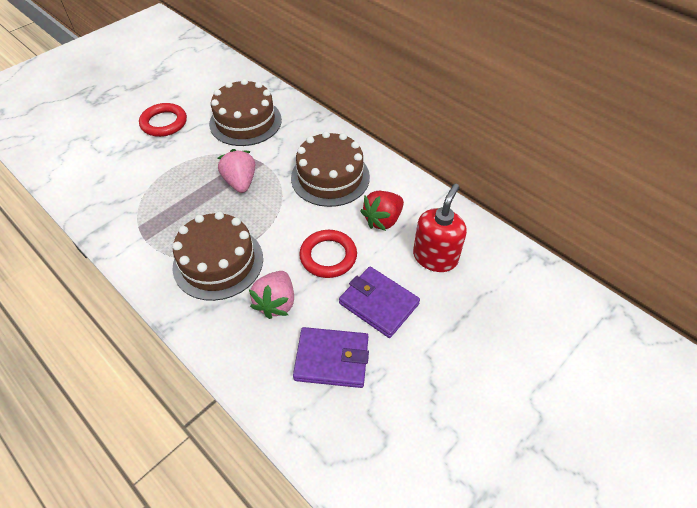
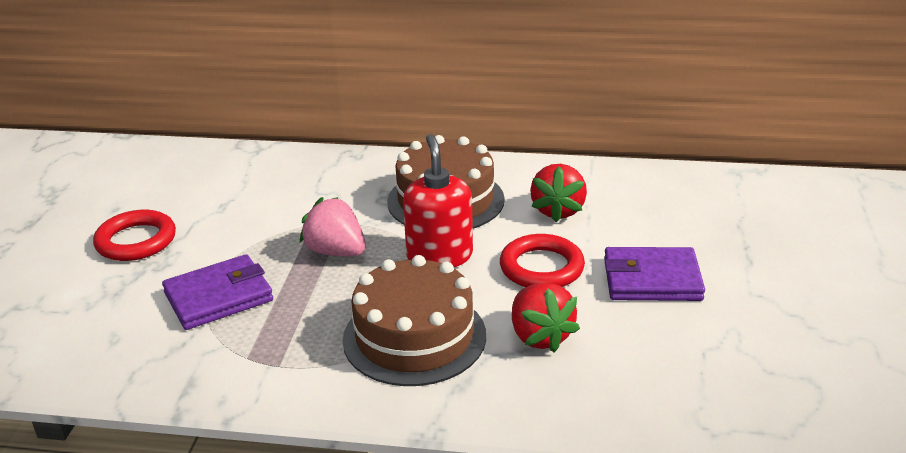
camera: 35 degrees left, 20 degrees down
(245, 121) = (260, 194): brown cake -> none
(276, 303) = (540, 336): pink strawberry -> red strawberry
(332, 359) = (670, 350): purple wallet -> purple wallet (219, 297)
(435, 257) = (654, 215): red soap dispenser -> red soap dispenser (439, 256)

